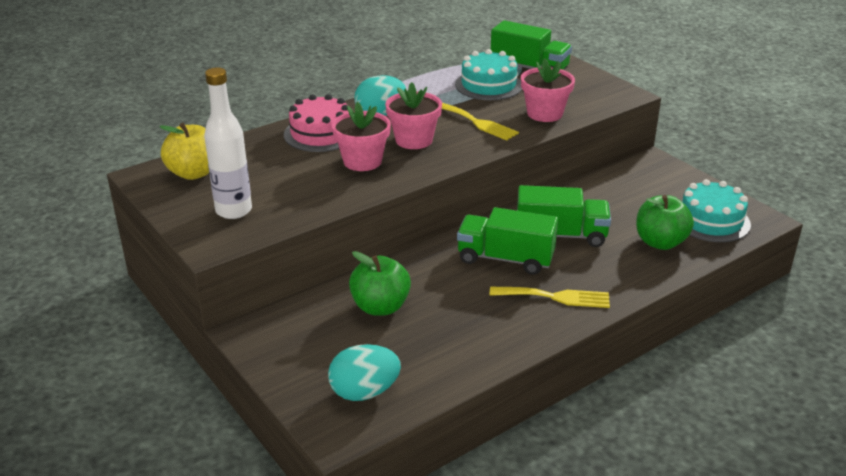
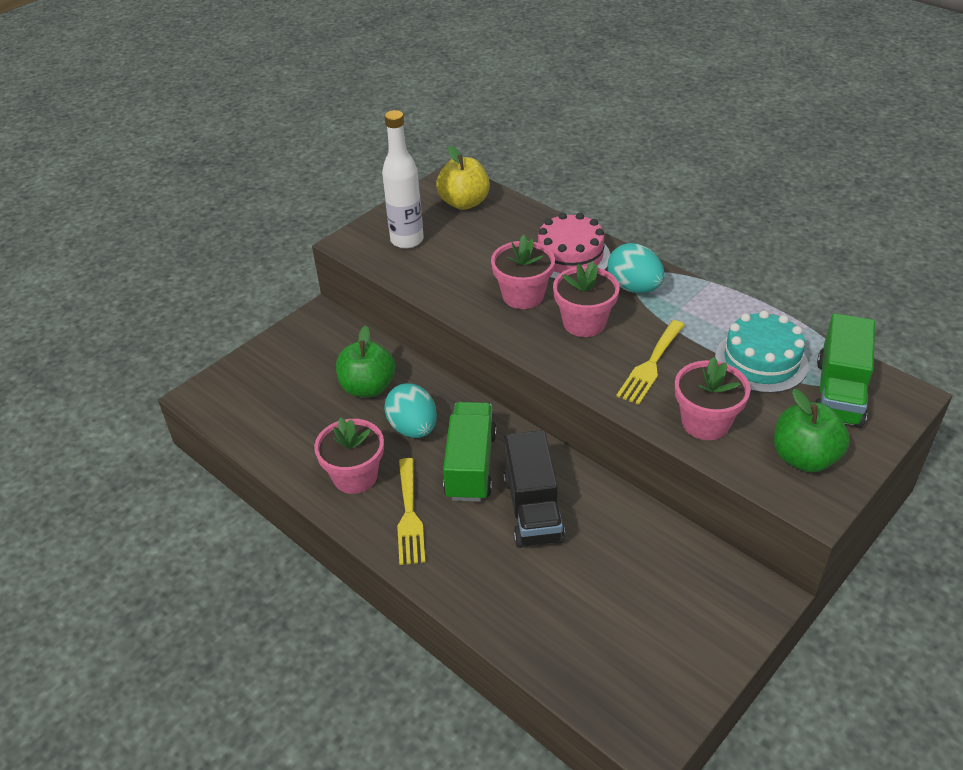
camera: 80 degrees right, 10 degrees up
(364, 392) = (249, 401): turquoise egg -> turquoise egg (413, 428)
(500, 324) = (355, 476): none -> pink flower pot
(561, 235) = (532, 509): green truck -> black truck
(660, 242) = (547, 610): green apple -> green apple (804, 458)
(711, 220) = (622, 669): turquoise cake -> none

